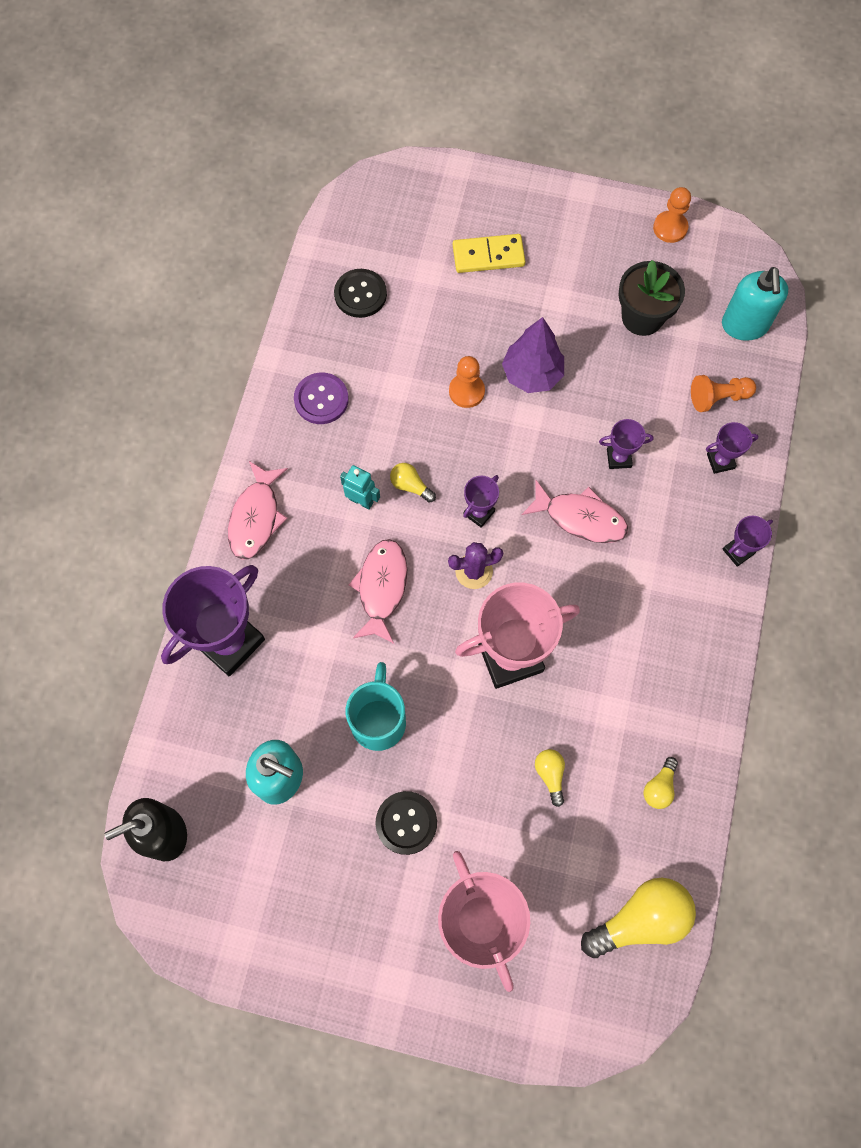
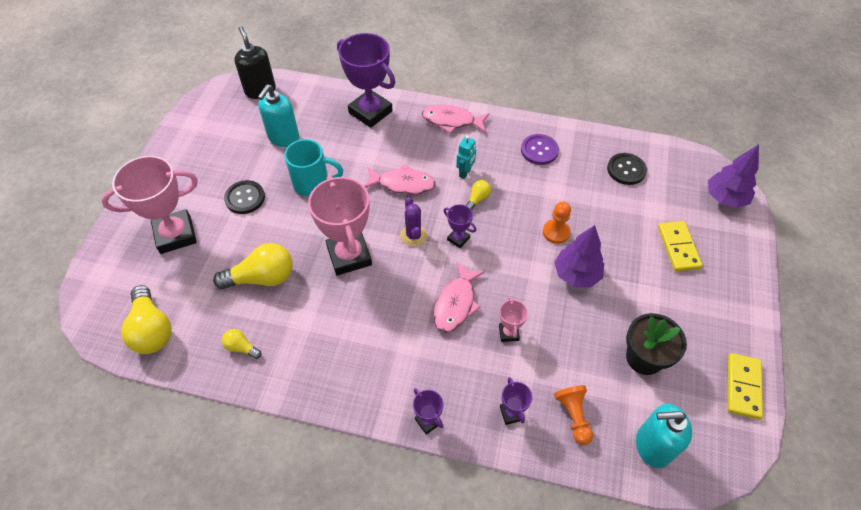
camera: 90 degrees right, 15 degrees down
(411, 190) = (725, 198): none -> purple tree
(550, 775) = (262, 278): yellow light bulb -> yellow light bulb, size x2.02
(618, 458) = (508, 333): purple trophy -> pink trophy
(670, 228) = (743, 387): orange pawn -> yellow domino

